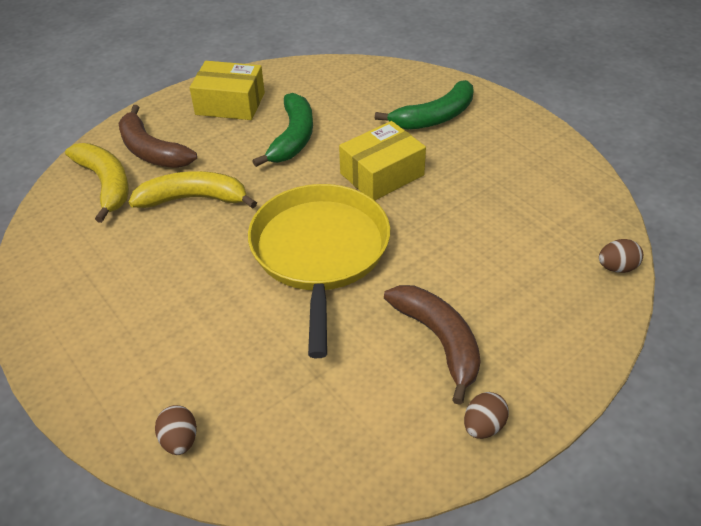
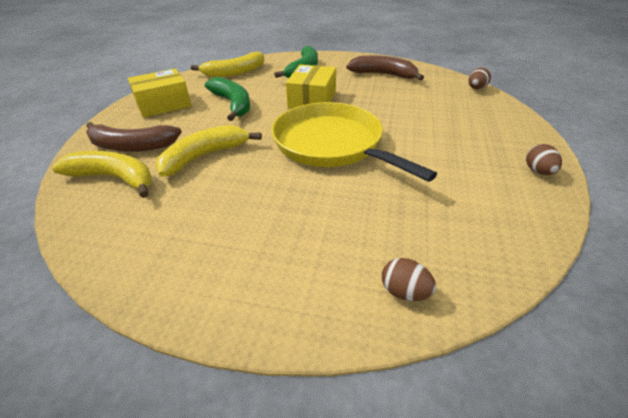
camera: 40 degrees left, 5 degrees down
(351, 84) = (235, 72): none -> yellow banana
(439, 341) = (457, 149): brown banana -> brown banana (383, 75)

